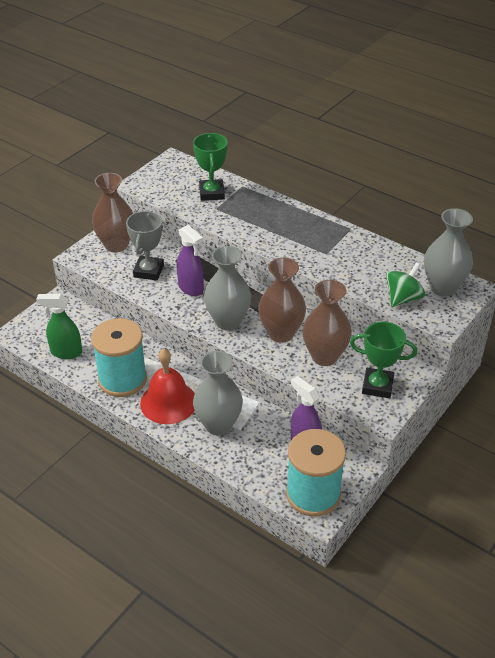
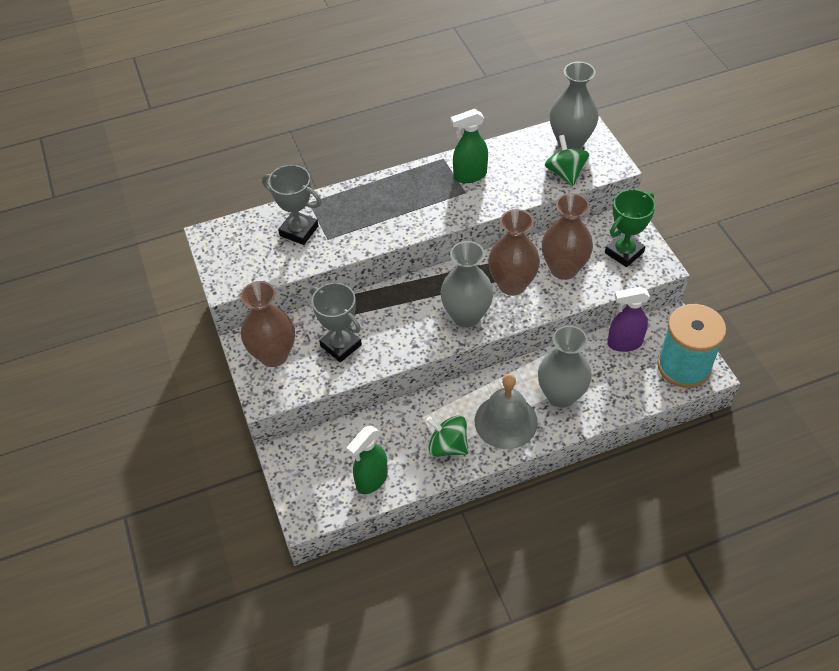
camera: 55 degrees left, 10 degrees up
(122, 379) = (447, 446): turquoise spool -> green spinning top
(168, 402) = (506, 421): red bell -> grey bell
(191, 288) = (396, 322): purple spray bottle -> none
(211, 193) = (299, 231): green trophy -> grey trophy
(346, 248) = (469, 175): none -> green spray bottle

